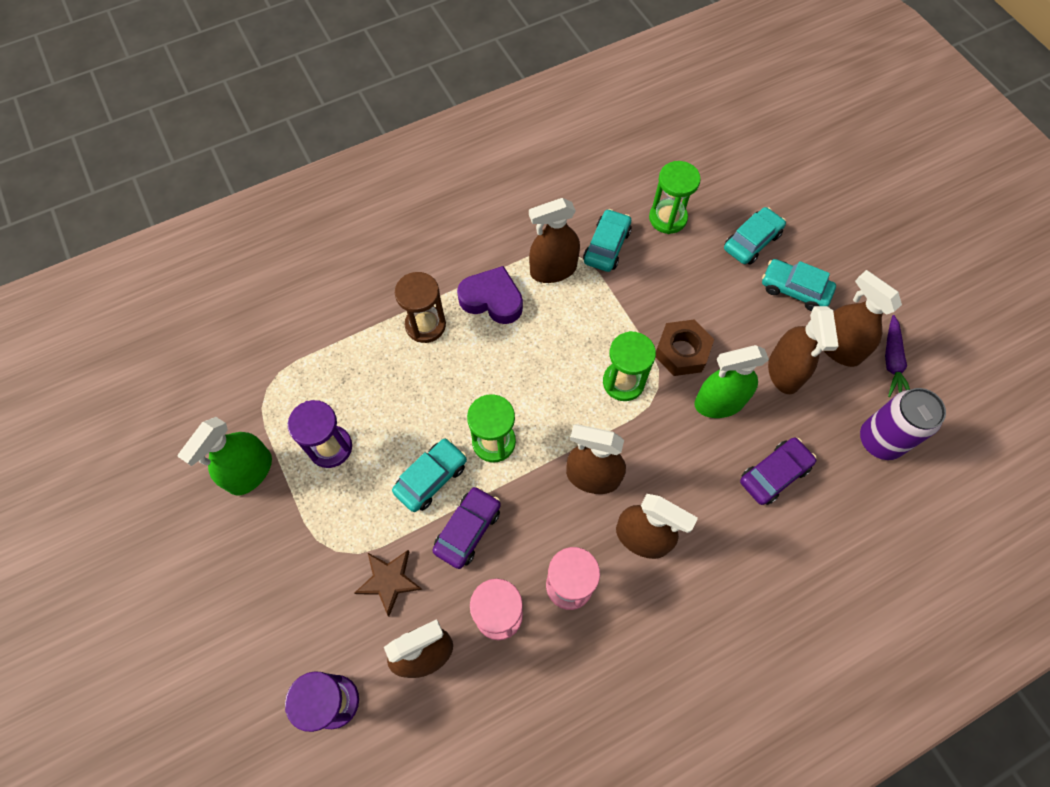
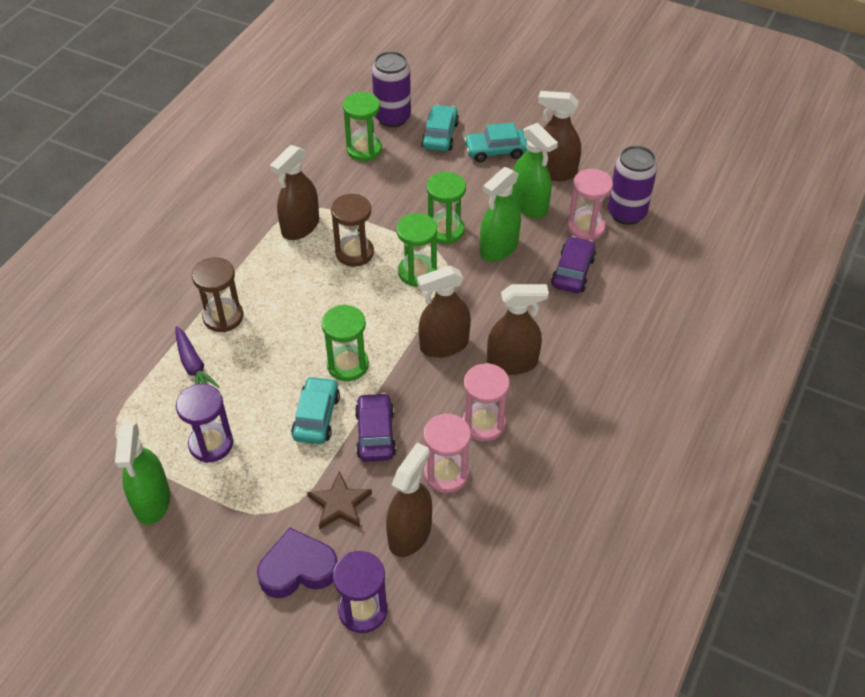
camera: 35 degrees left, 15 degrees down
(492, 299) = (266, 271): purple heart -> purple heart (298, 569)
(581, 326) = (354, 253): none -> brown hourglass
(606, 246) = (331, 190): turquoise car -> none
(681, 352) = (445, 230): brown nut -> green hourglass
(719, 197) = (392, 117): none -> purple can
(784, 372) = (529, 205): brown spray bottle -> green spray bottle
(824, 431) = (586, 227): none -> pink hourglass
(892, 361) = (597, 162): purple carrot -> purple carrot (193, 366)

